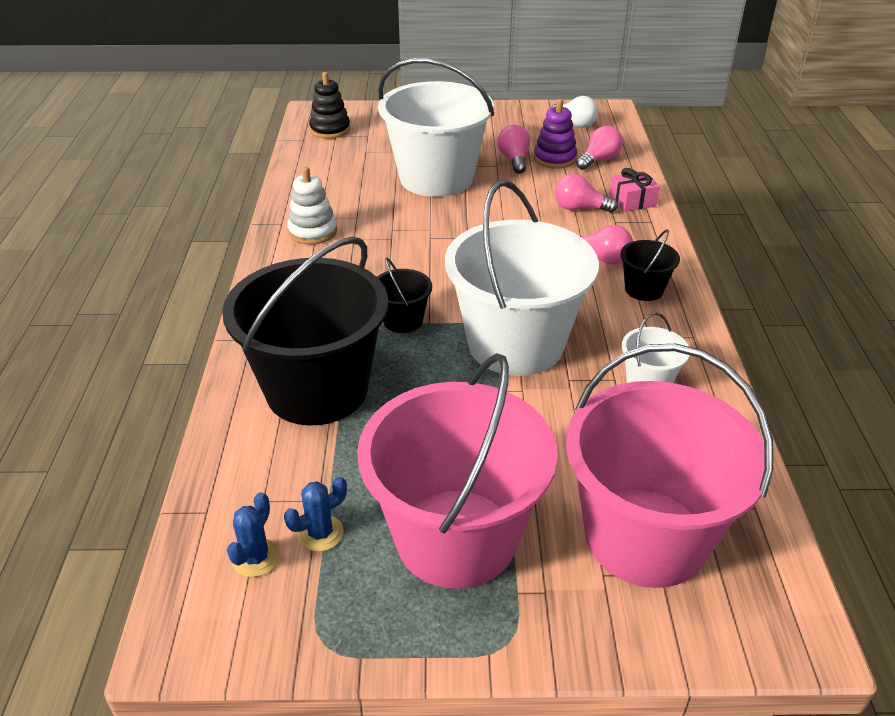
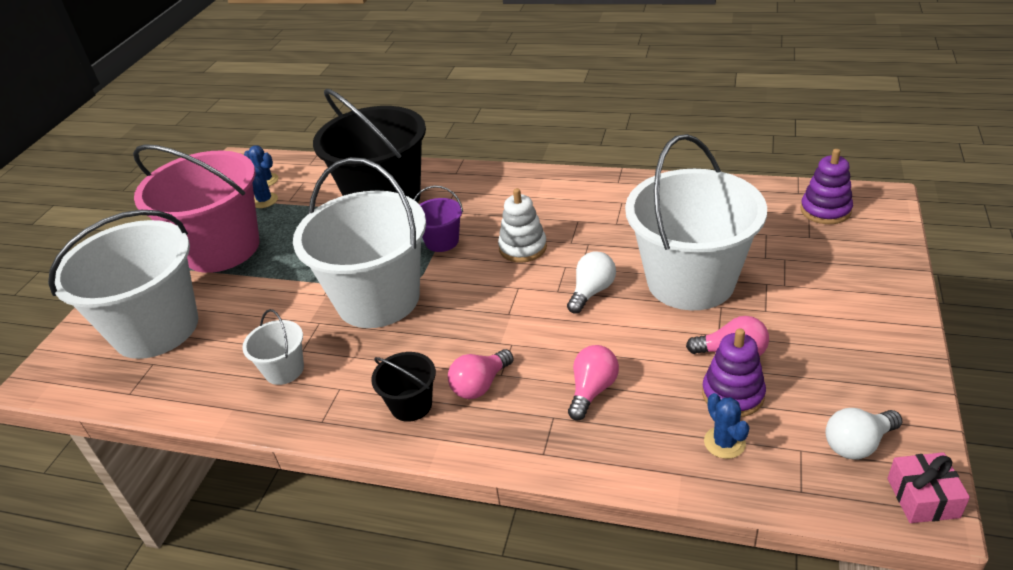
camera: 110 degrees right, 0 degrees up
(313, 232) = (597, 198): white stacking toy -> white stacking toy (523, 248)
(330, 130) = (825, 210): black stacking toy -> purple stacking toy
(403, 320) = (442, 241): black bucket -> purple bucket
(463, 220) = (591, 292): none -> white light bulb
(599, 160) = (724, 443): pink light bulb -> blue cactus
(632, 201) = (598, 448): pink gift -> pink gift (923, 497)
(645, 537) = (156, 328): pink bucket -> white bucket

